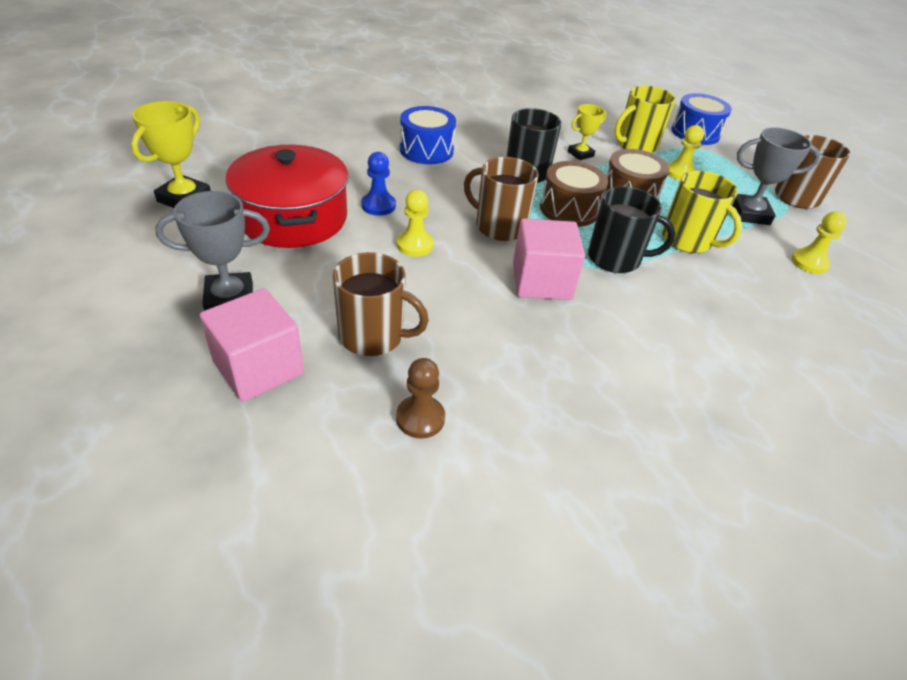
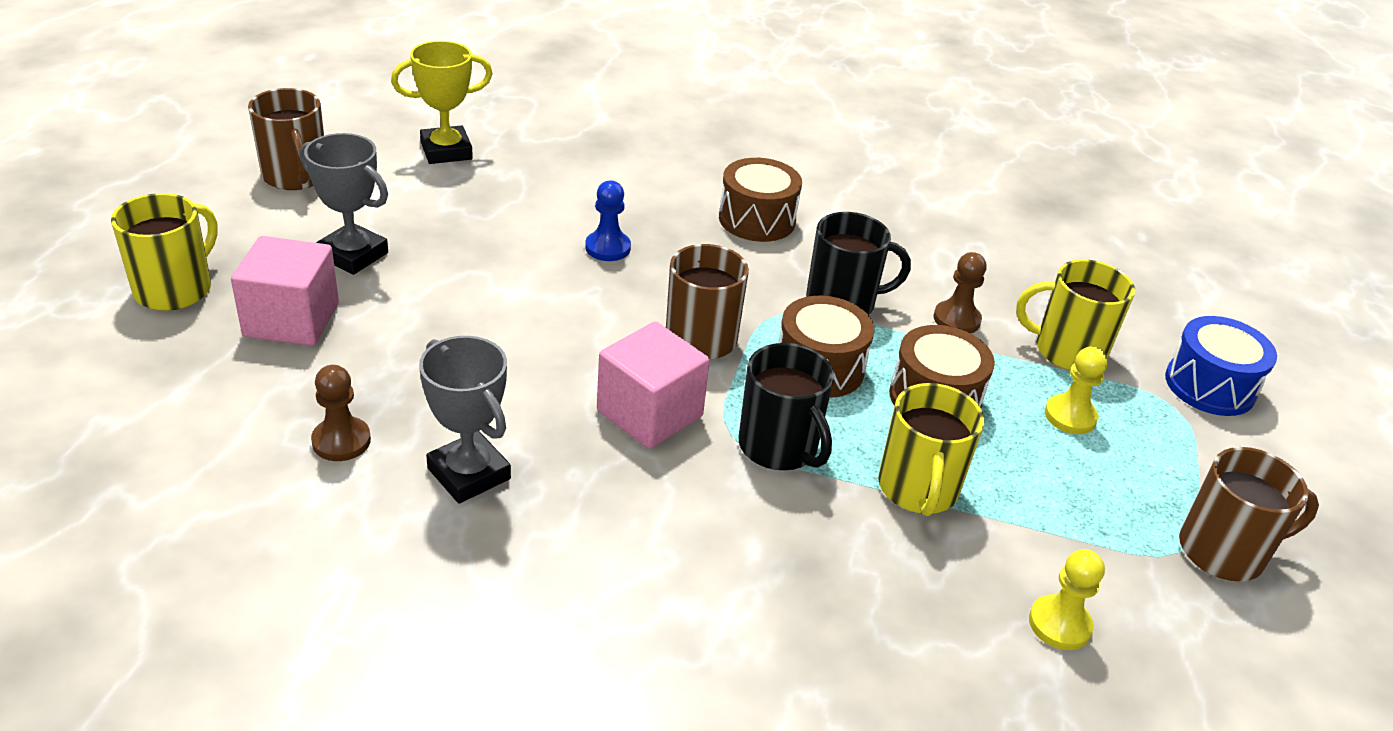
camera: 45 degrees right, 5 degrees down
(127, 407) = (175, 289): none -> yellow mug
(293, 218) = (509, 216): red pot -> none
(373, 336) = (411, 355): brown mug -> brown mug (295, 176)
(415, 245) = (580, 303): yellow pawn -> none
(426, 150) = (757, 219): blue drum -> brown drum
(580, 154) = (956, 319): yellow trophy -> brown pawn
(749, 214) = (1084, 520): grey trophy -> grey trophy (469, 474)

